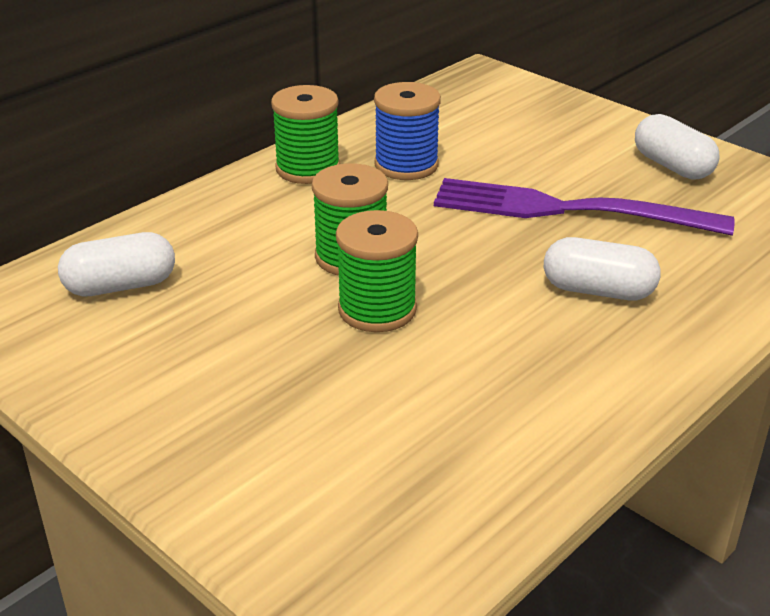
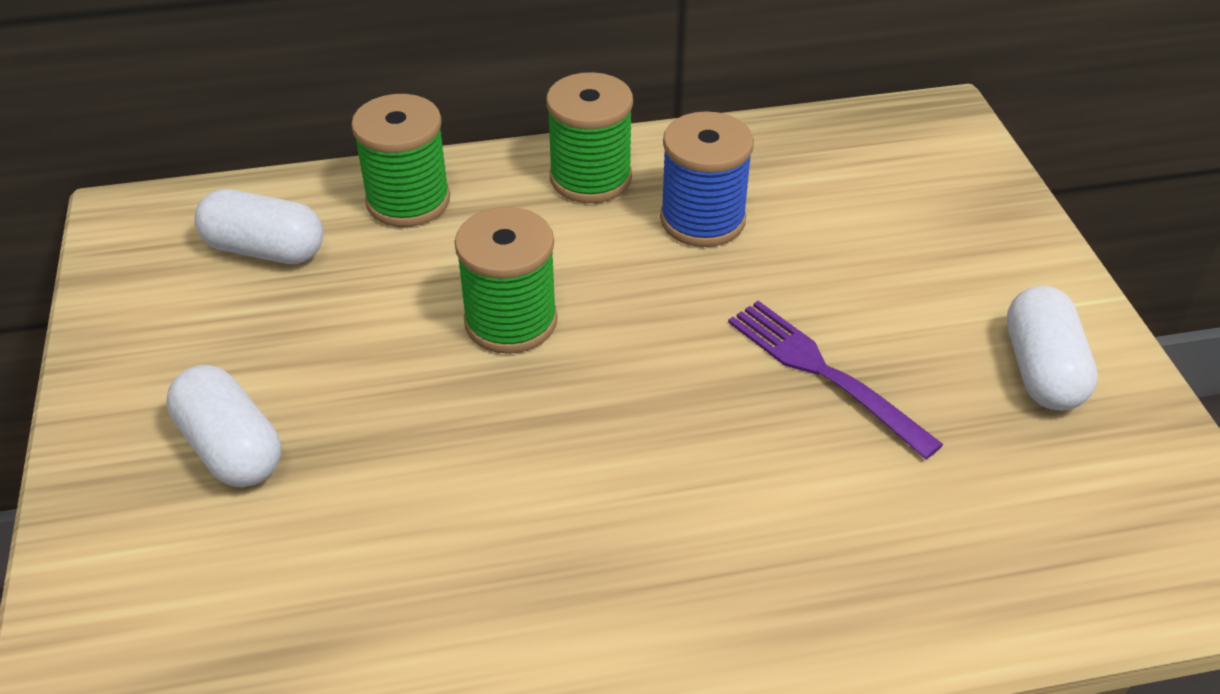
camera: 35 degrees right, 10 degrees up
(377, 309) = (463, 406): green spool -> green spool (408, 201)
(566, 210) = (823, 373): purple fork -> purple fork, size x0.61
(598, 290) = (731, 511): white capsule -> white capsule (231, 448)

